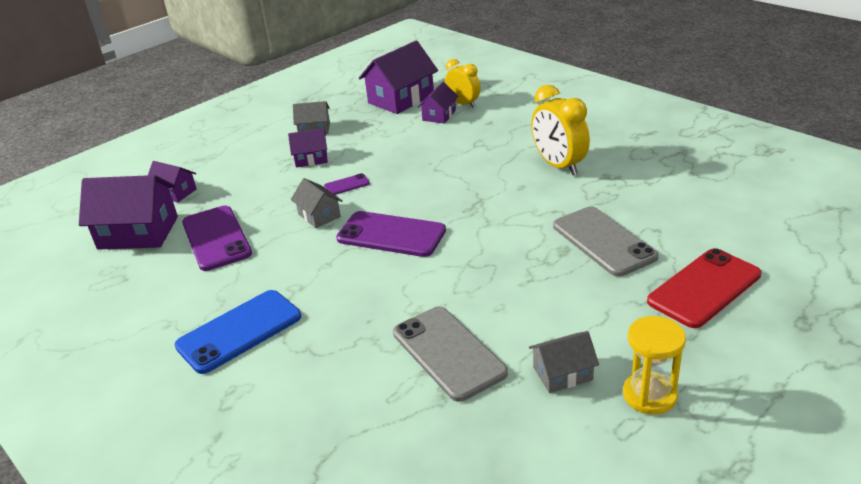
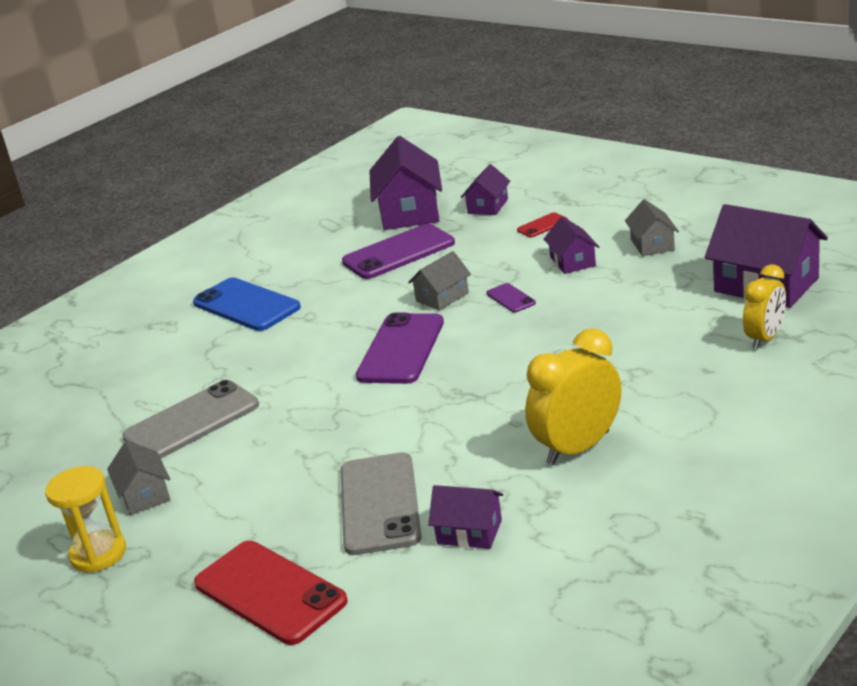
camera: 85 degrees right, 5 degrees down
(239, 169) = (542, 225): none -> red phone
(439, 115) = (719, 325): purple house -> purple house (469, 532)
(603, 241) = (380, 504): grey phone -> grey phone turned 60 degrees counterclockwise

